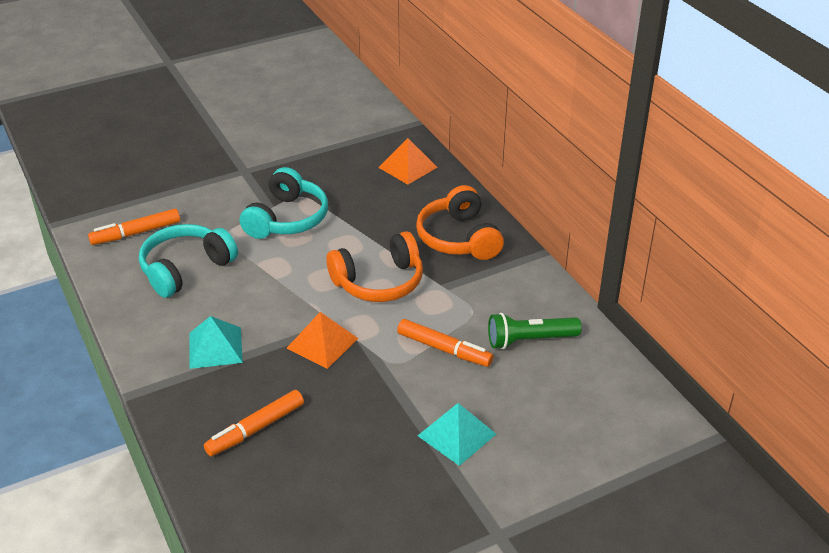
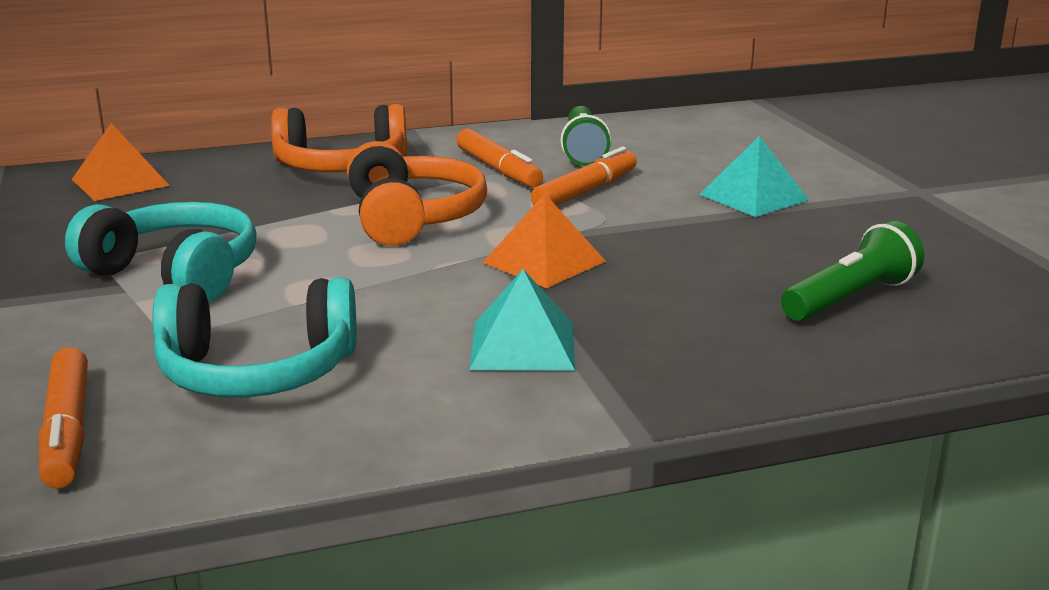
camera: 80 degrees left, 15 degrees down
(185, 269) = (257, 372): turquoise headphones -> turquoise headphones turned 60 degrees counterclockwise
(255, 429) = (740, 317): orange marker -> orange marker (498, 169)
(286, 480) = (850, 298): none -> green flashlight

